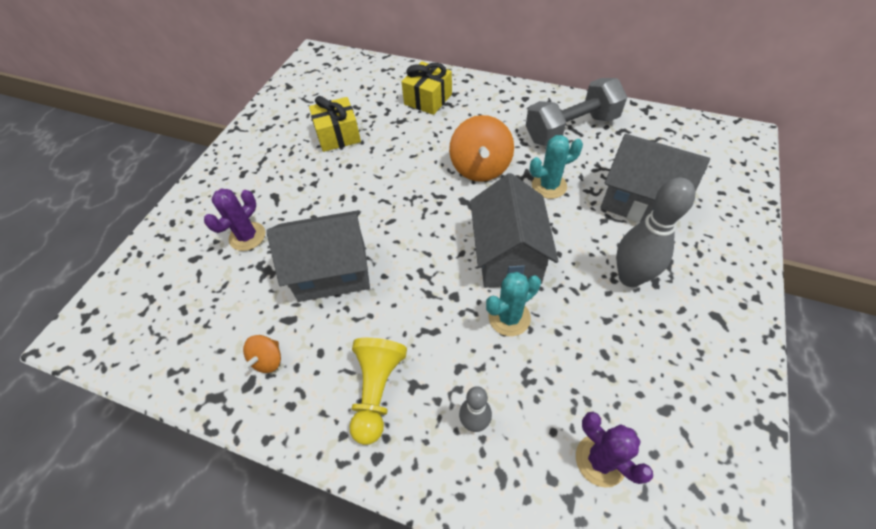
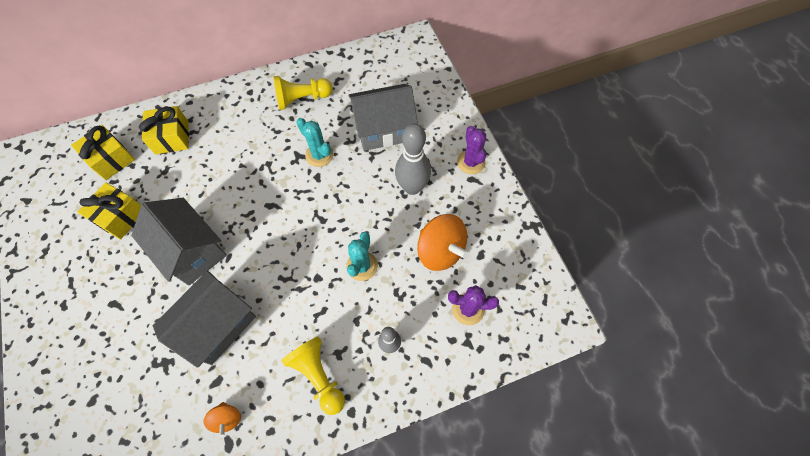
camera: 45 degrees left, 10 degrees up
(247, 236) = (122, 351): purple cactus -> purple cactus (471, 162)
(369, 90) = (111, 159): none -> yellow gift
(480, 168) = (261, 171): orange spinning top -> orange spinning top (440, 251)
(508, 256) = (330, 225): grey house -> grey house (192, 251)
(549, 186) = (319, 155): turquoise cactus -> turquoise cactus turned 75 degrees counterclockwise
(571, 129) = (302, 99): grey dumbbell -> yellow pawn

